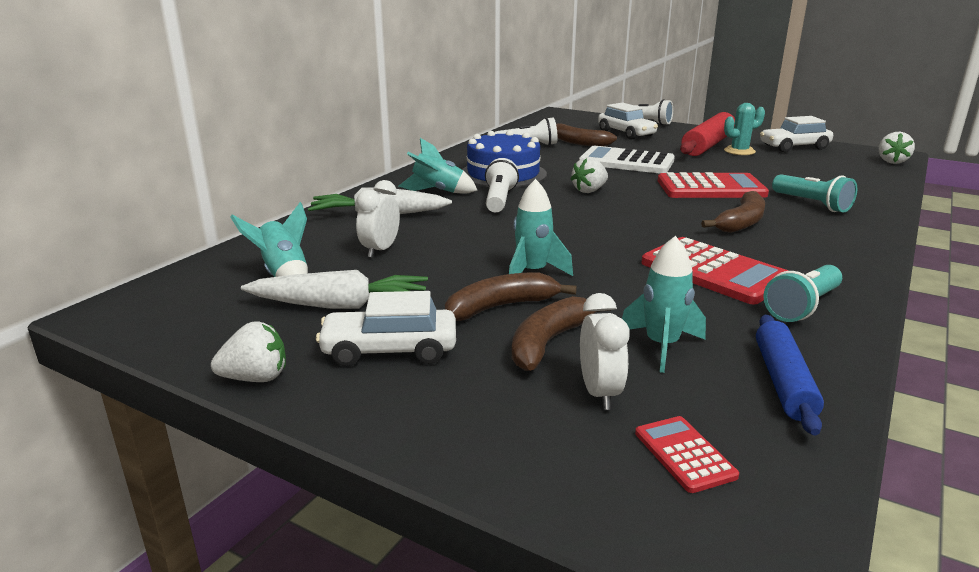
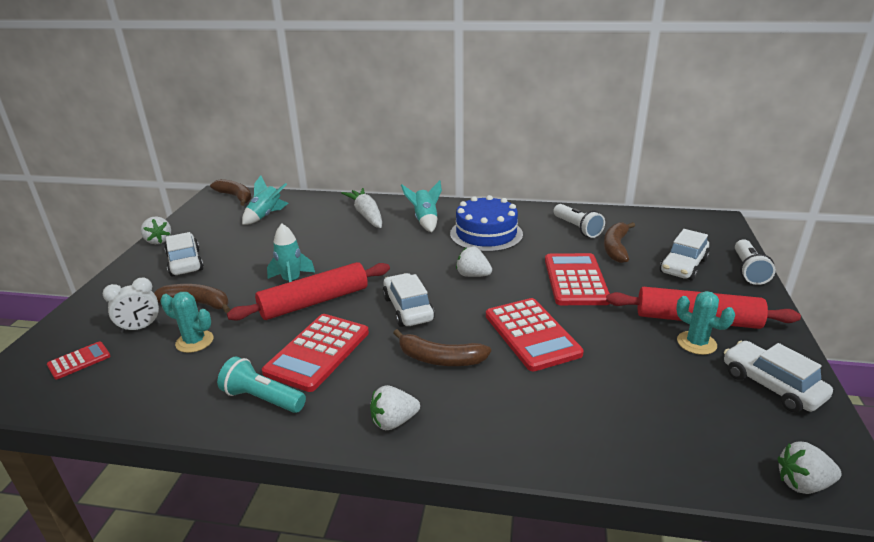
camera: 70 degrees right, 5 degrees up
(340, 305) = (233, 238): white carrot -> none
(380, 250) = (310, 229): white clock -> none
(499, 200) = (423, 244): white flashlight -> none
(501, 307) = (240, 281): brown banana -> brown banana (235, 197)
(597, 264) = (314, 302): none -> red rolling pin
(626, 162) = (575, 280): white calculator -> red calculator
(641, 223) = (408, 309): none -> white car
(661, 346) = (194, 341): turquoise rocket -> turquoise cactus
(783, 382) = (150, 392): blue rolling pin -> none
(812, 204) = (528, 403): turquoise flashlight -> none
(840, 251) = (394, 421): none -> white strawberry

